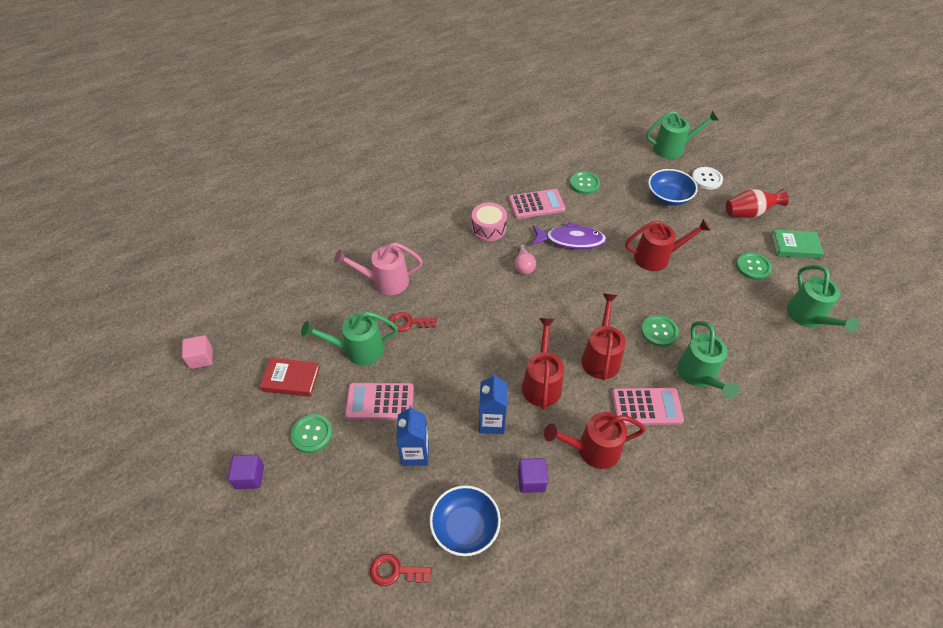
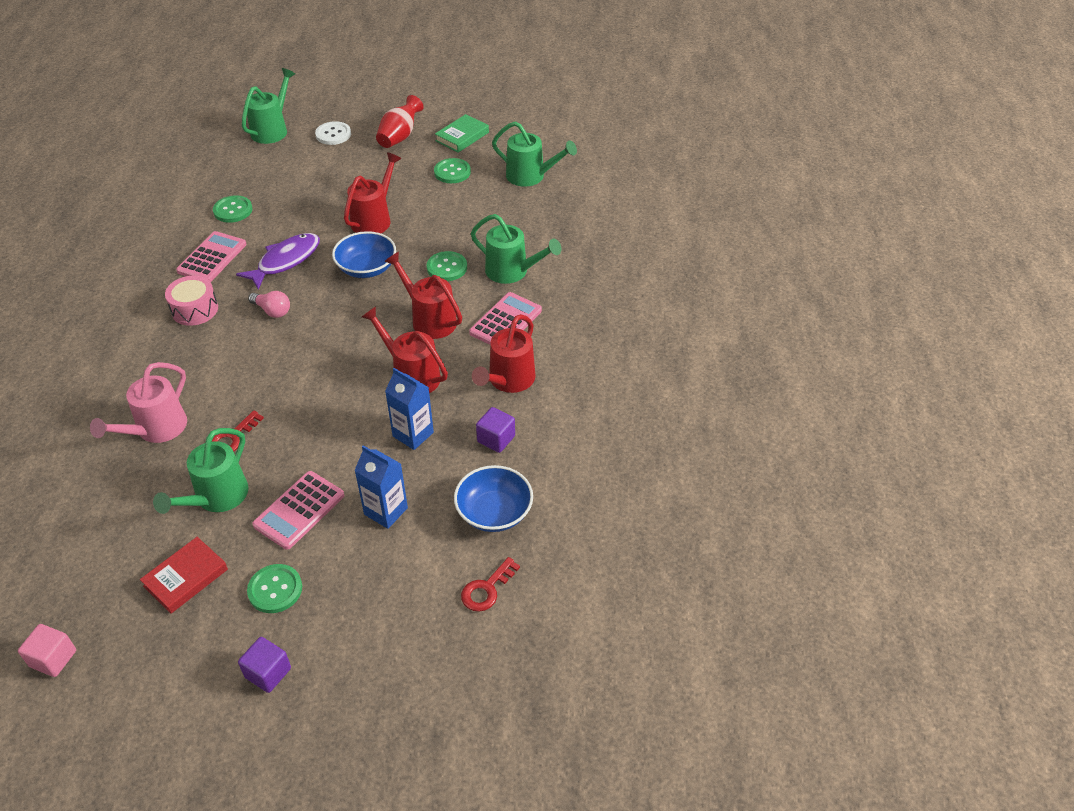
camera: 55 degrees left, 5 degrees down
(668, 197) = (321, 169): blue bowl -> blue bowl (366, 268)

